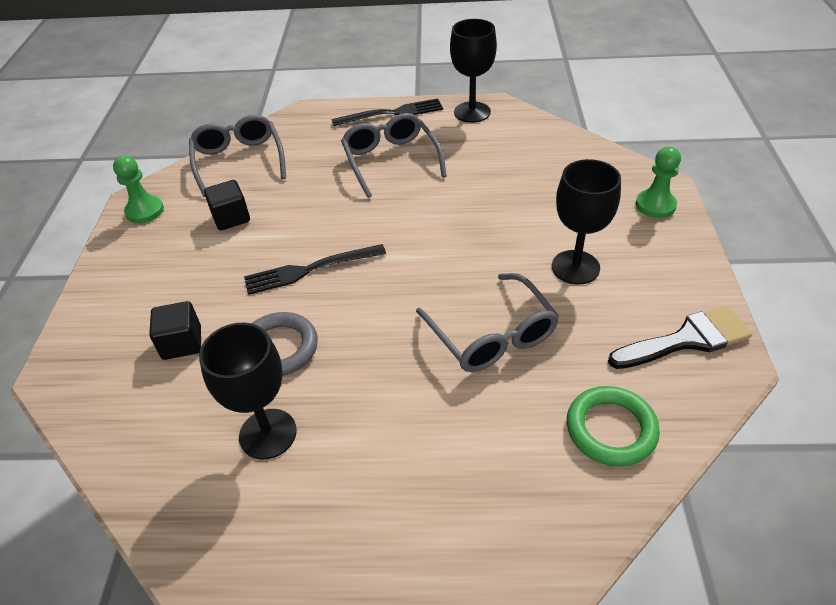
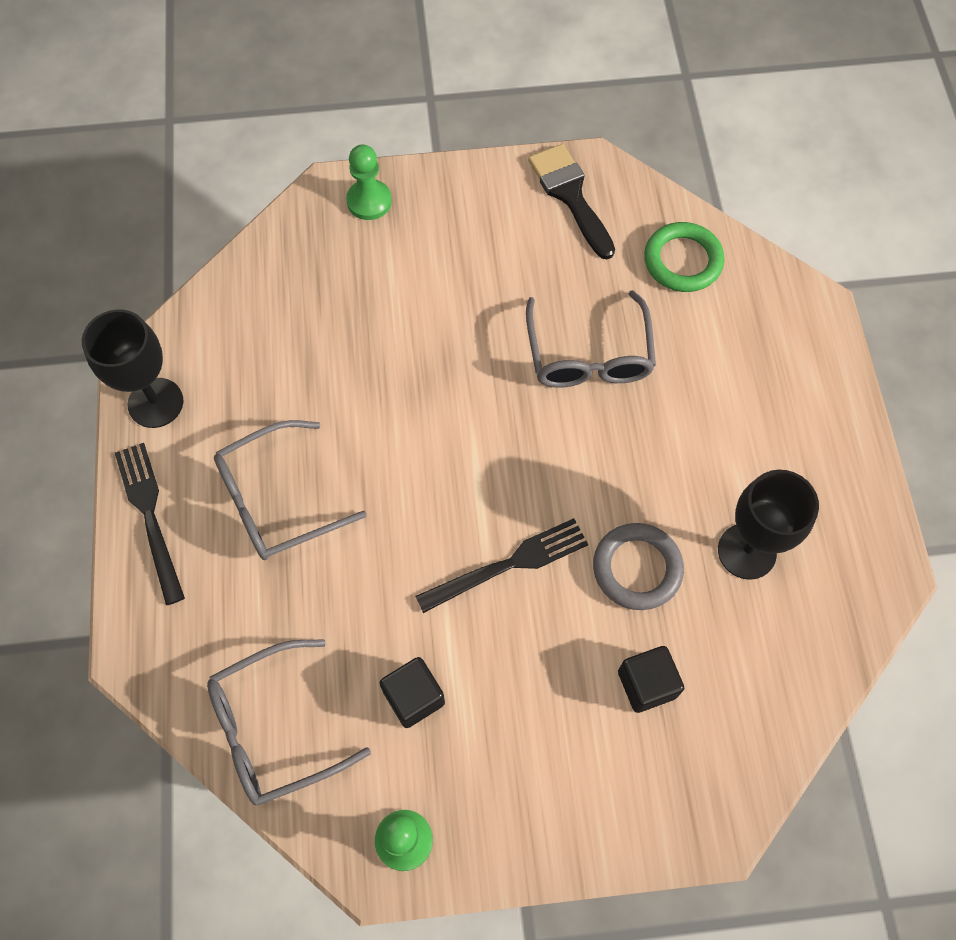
camera: 100 degrees left, 20 degrees up
(309, 270) = (509, 564): black fork -> black fork turned 90 degrees counterclockwise
(493, 336) = (589, 356): grey glasses -> grey glasses turned 120 degrees clockwise
(575, 267) = (479, 281): black goblet -> none

